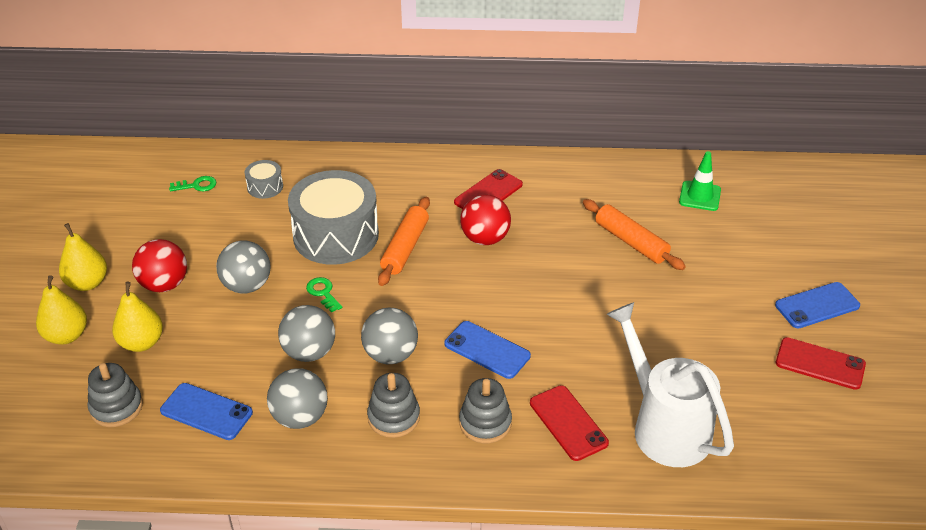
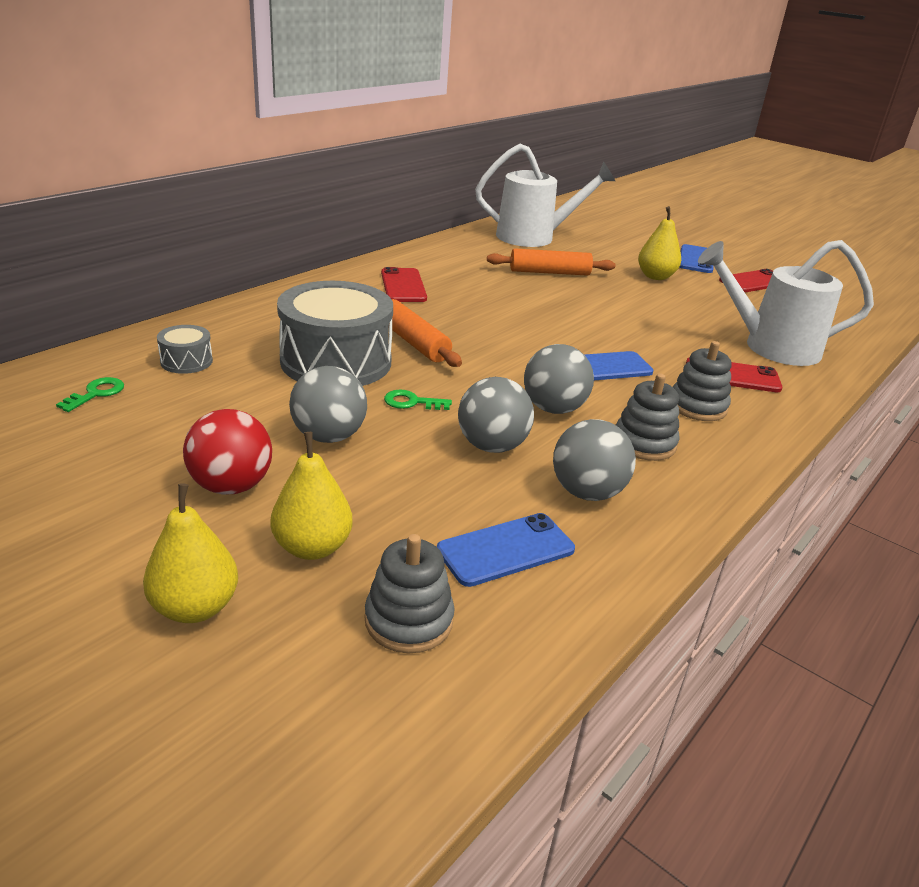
camera: 55 degrees left, 10 degrees down
(87, 283) = (118, 543): yellow pear -> yellow pear (655, 277)
(485, 238) = (459, 310): red ball -> none
(700, 196) = (534, 237): green traffic cone -> white watering can

